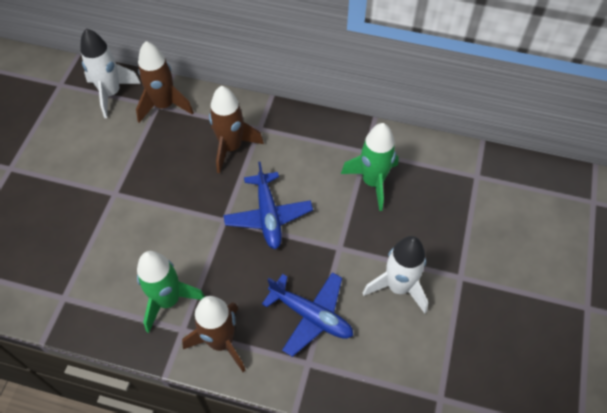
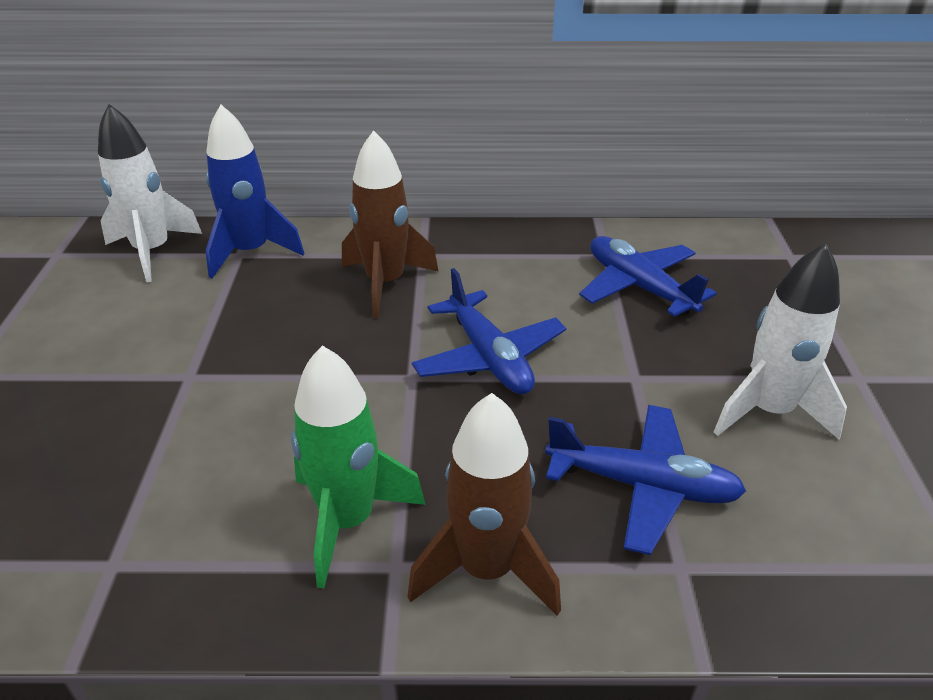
camera: 15 degrees left, 20 degrees down
(164, 105) = (251, 252): brown rocket -> blue rocket
(372, 182) = (639, 287): green rocket -> blue plane

